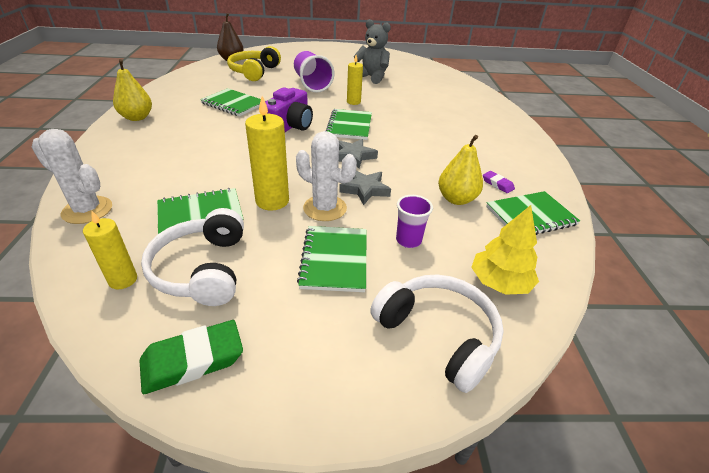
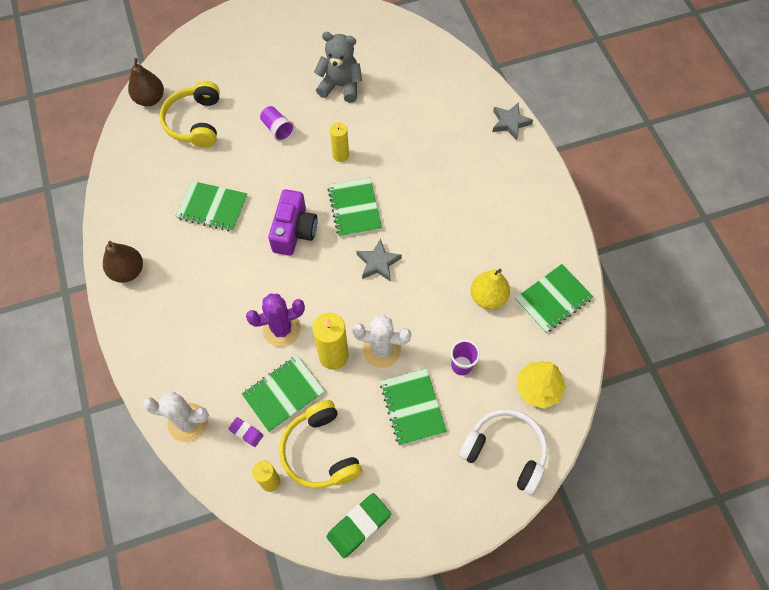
camera: 15 degrees left, 25 degrees up
(137, 117) = (128, 271): yellow pear -> brown pear
(202, 269) = (320, 451): white headphones -> yellow headphones
(235, 173) = (281, 329): none -> purple cactus
(312, 84) = (277, 129): purple cup -> purple cup, size x0.58
(365, 189) = (406, 312): grey star -> grey star (510, 123)
(497, 184) = (520, 262): purple eraser -> purple eraser (246, 432)

